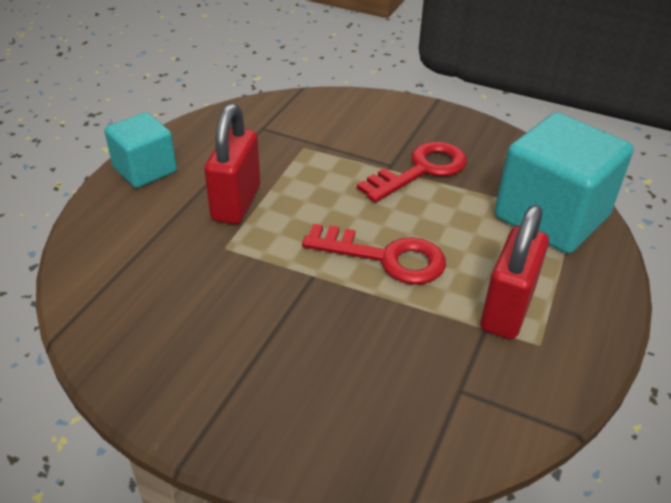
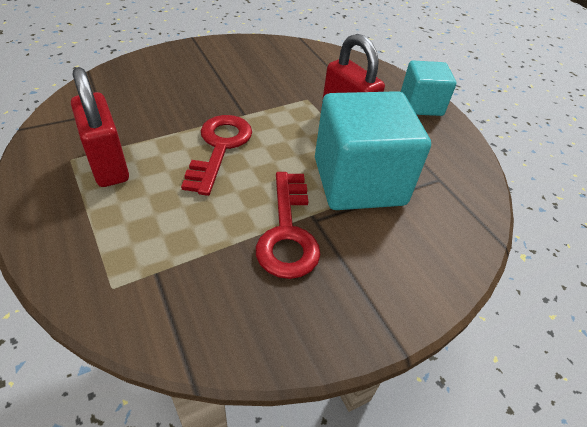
camera: 125 degrees right, 5 degrees up
(386, 257) = (220, 147): red key -> red key turned 135 degrees clockwise
(551, 216) = (133, 269): turquoise cube -> turquoise cube (359, 181)

